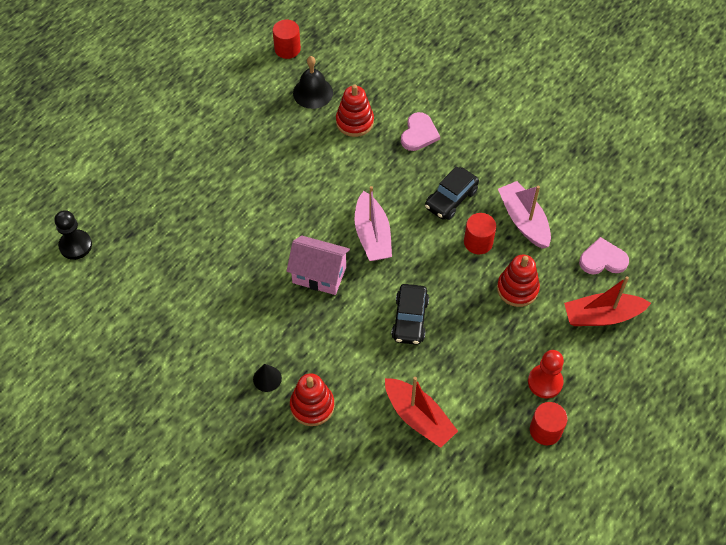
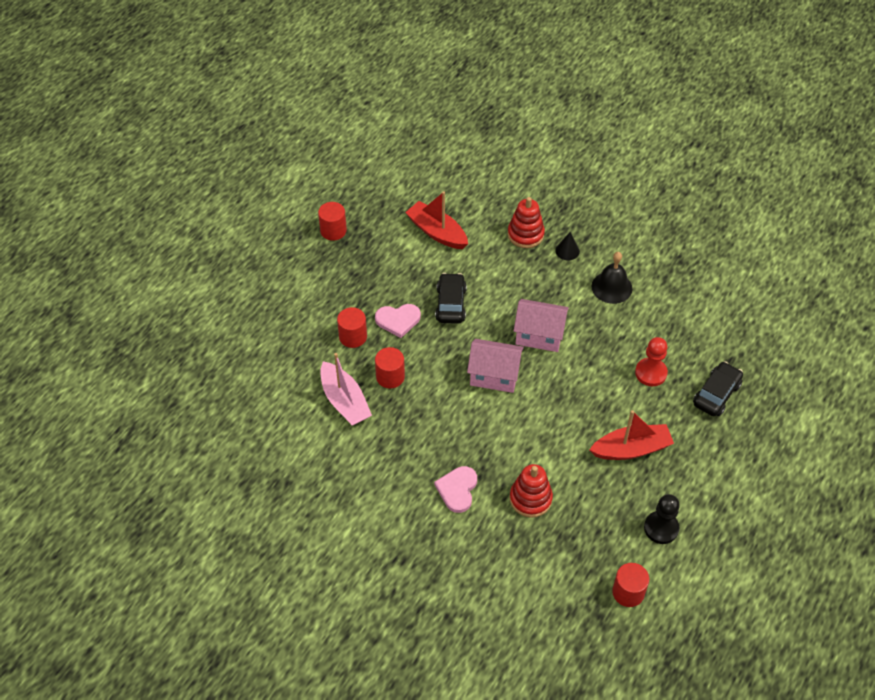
camera: 175 degrees right, 5 degrees down
(75, 245) = (777, 345): black pawn -> black pawn (661, 528)
(313, 93) = (584, 533): black bell -> black bell (611, 287)
(372, 235) = (494, 376): pink boat -> pink house
(451, 199) = (419, 418): black car -> black car (716, 394)
(517, 289) = (353, 336): red stacking toy -> red cylinder
(545, 382) = (331, 264): red pawn -> red pawn (651, 373)
(602, 316) = (276, 319): red boat -> red boat (631, 449)
(603, 259) = (269, 369): pink heart -> pink heart (398, 320)

